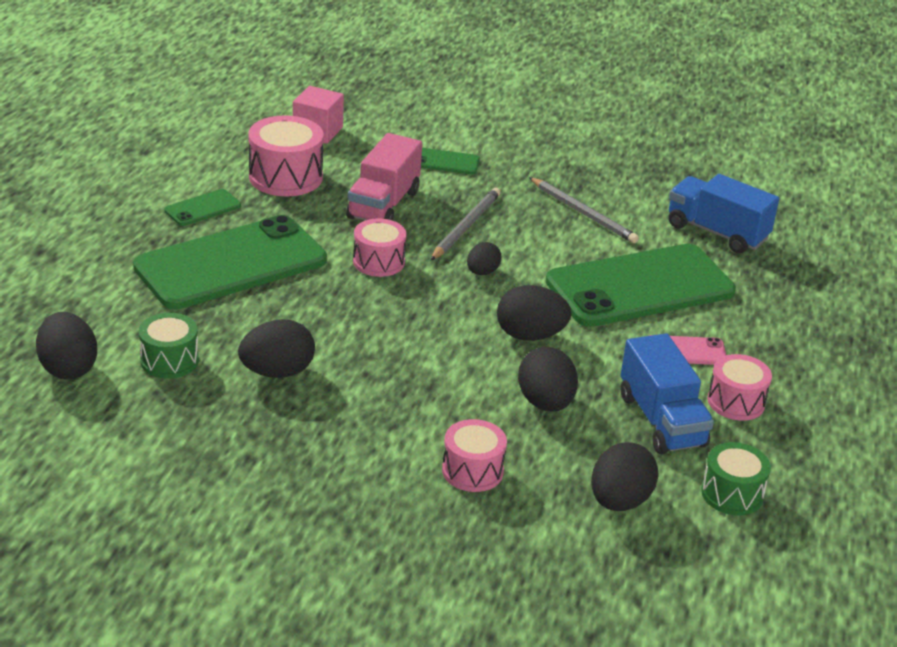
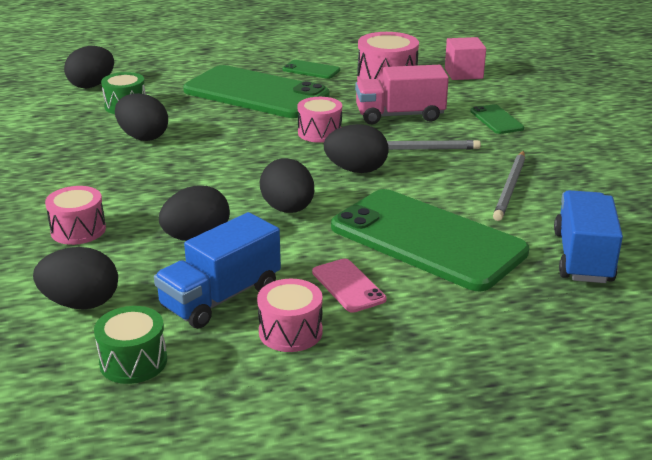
camera: 65 degrees right, 5 degrees down
(482, 272) = (356, 170): black egg -> black egg, size x1.65

